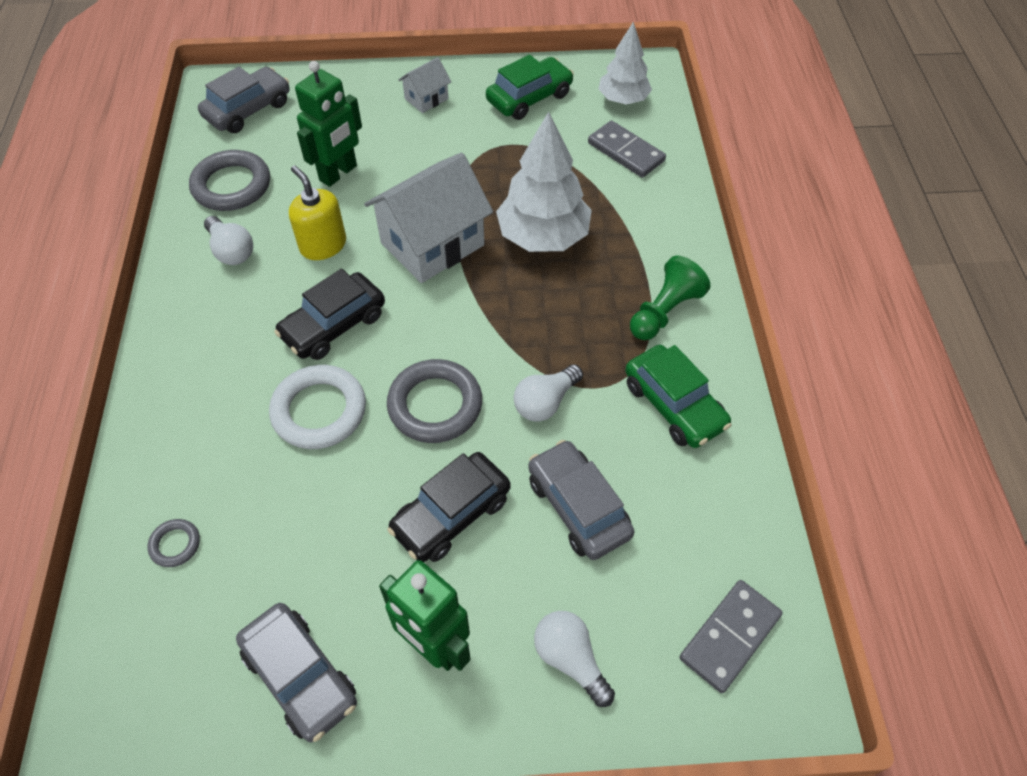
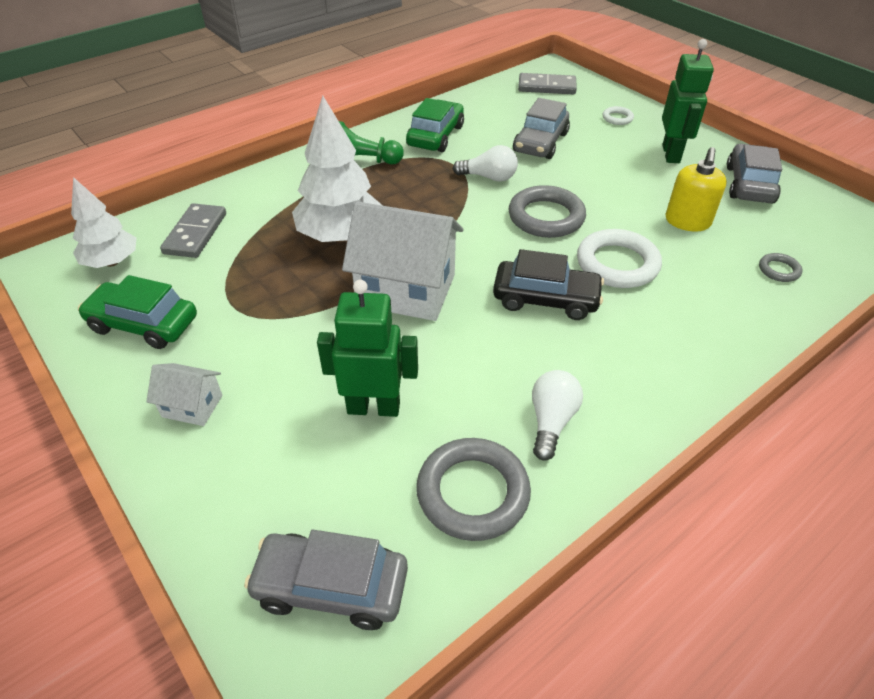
camera: 125 degrees left, 10 degrees down
(323, 245) = (476, 357): yellow soap dispenser -> yellow soap dispenser (687, 221)
(451, 514) = (603, 179): black car -> none
(570, 659) = (617, 118): white light bulb -> white ring

